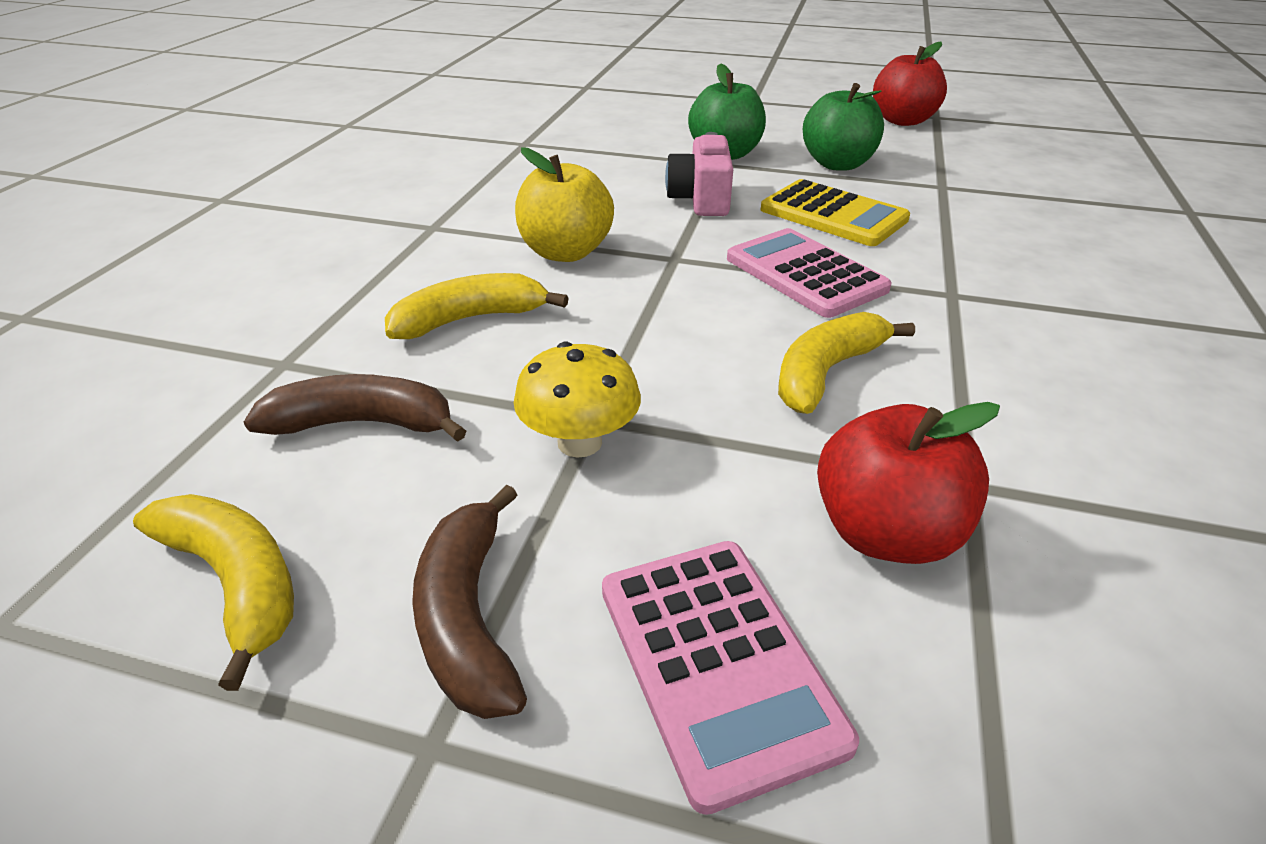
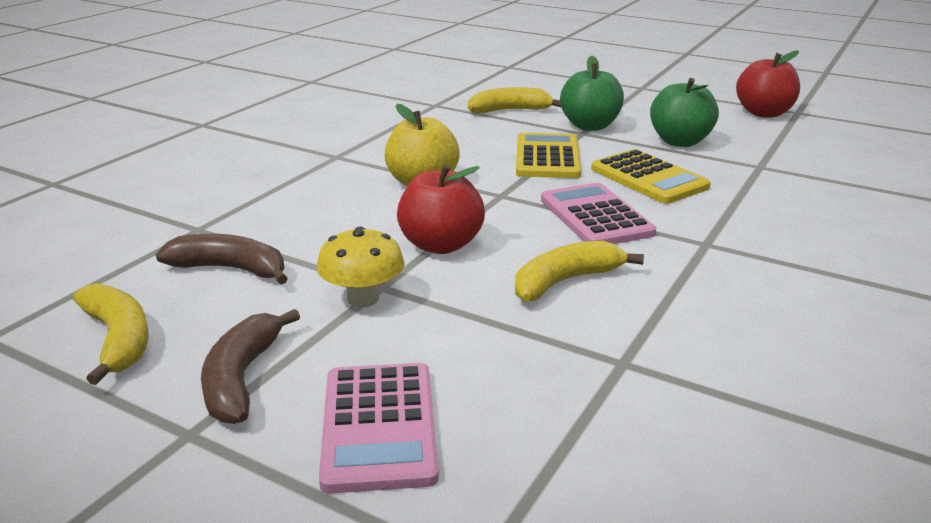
camera: 15 degrees right, 10 degrees down
(470, 319) = (331, 217): yellow banana -> yellow banana (510, 110)
(700, 200) = (547, 157): pink camera -> yellow calculator
(885, 533) = (539, 380): red apple -> red apple (440, 245)

